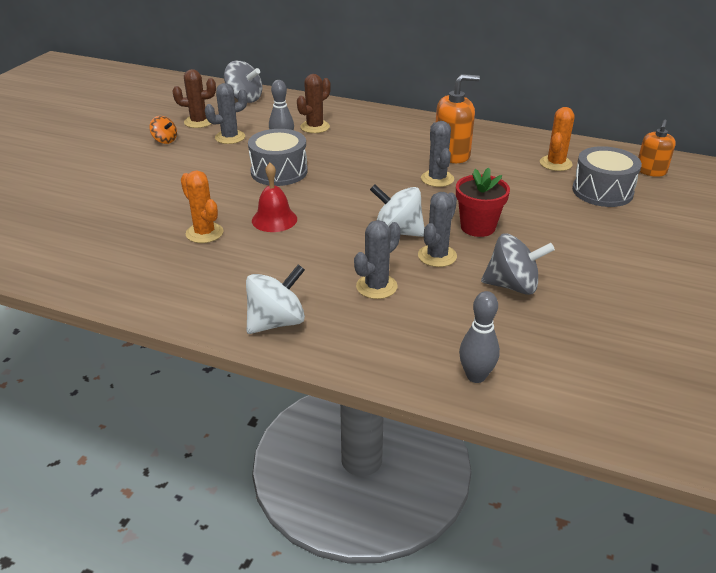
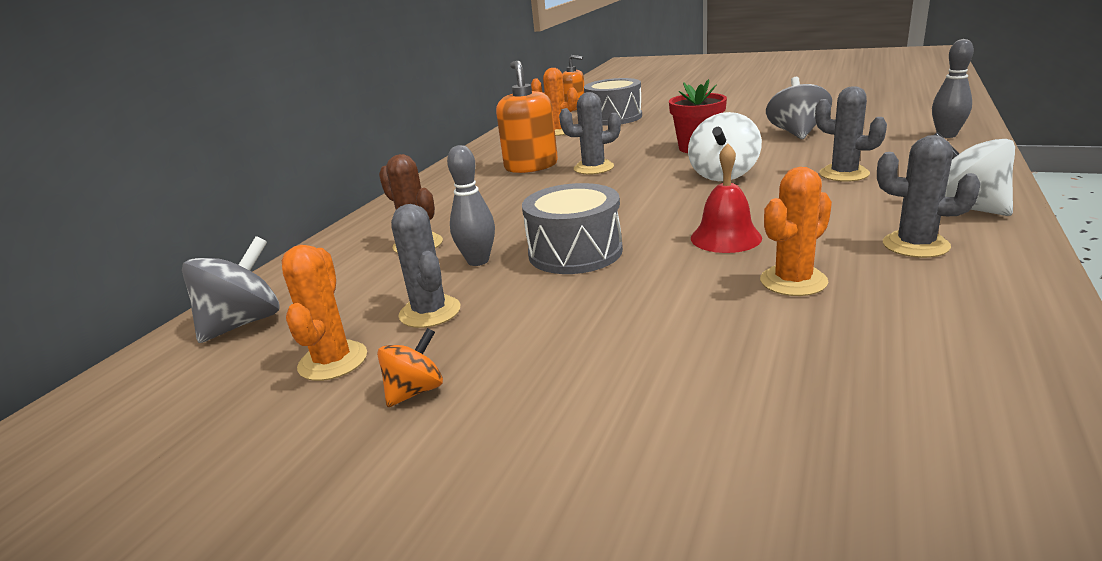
camera: 85 degrees left, 10 degrees down
(198, 122) = (333, 361): brown cactus -> orange cactus
(437, 256) = (764, 157): grey cactus -> grey cactus (915, 245)

